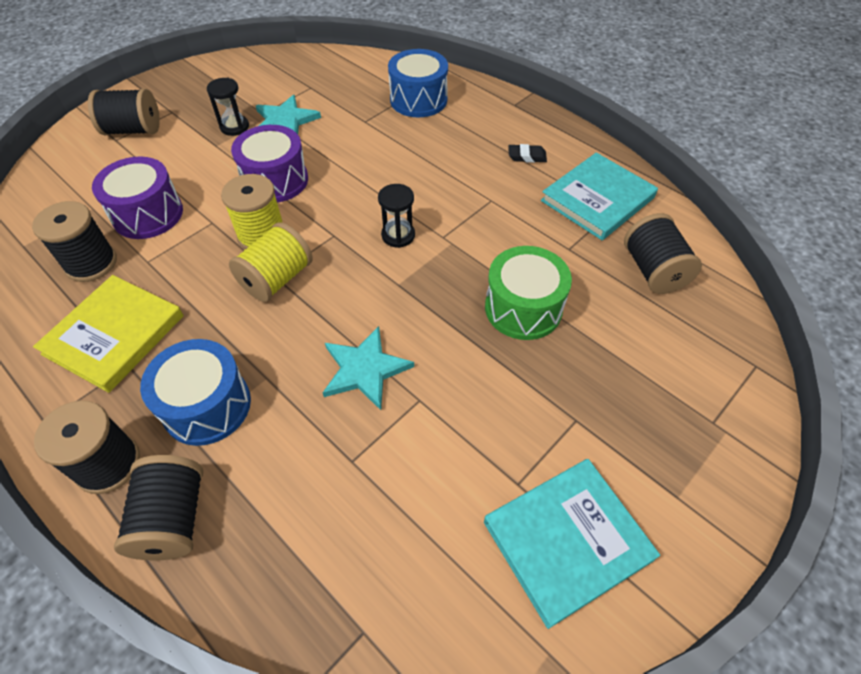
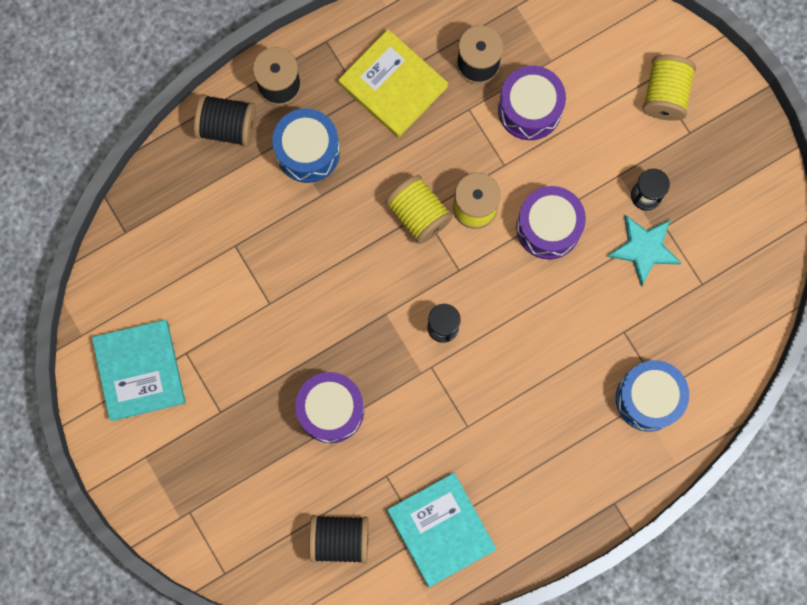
camera: 105 degrees right, 25 degrees up
(133, 130) = (665, 94): black spool -> yellow spool
(364, 369) = (307, 269): turquoise star -> none
(523, 308) = (331, 410): green drum -> purple drum
(527, 156) = (521, 484): black eraser -> none

